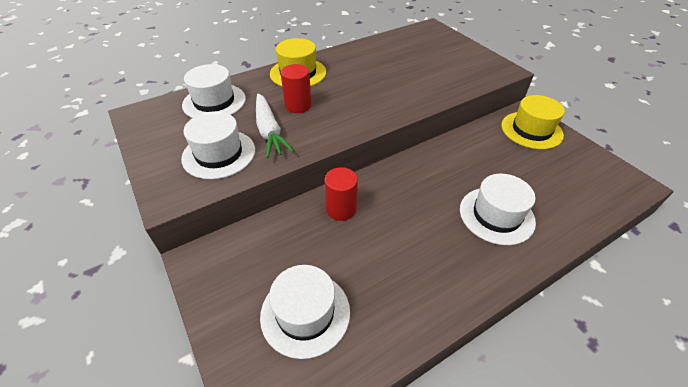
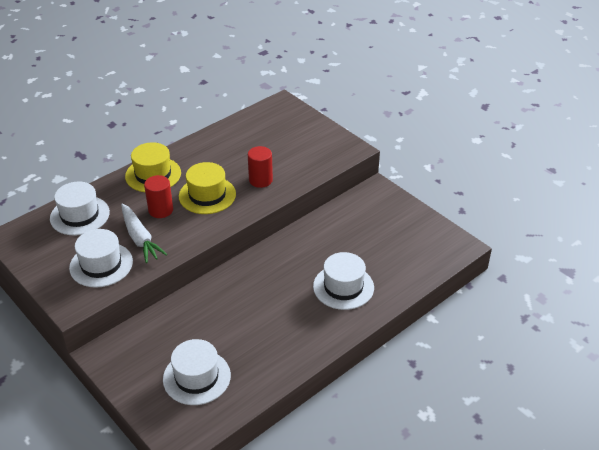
camera: 10 degrees left, 5 degrees down
(341, 209) = (213, 299): red cylinder -> red cylinder (260, 180)
(531, 130) = (381, 205): yellow hat -> yellow hat (207, 195)

